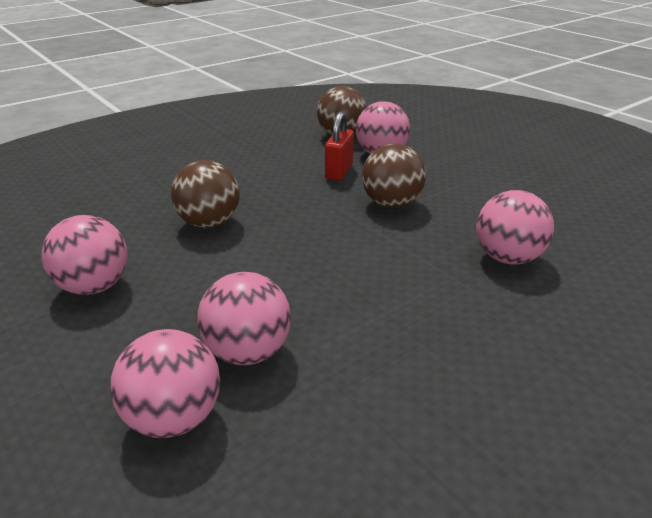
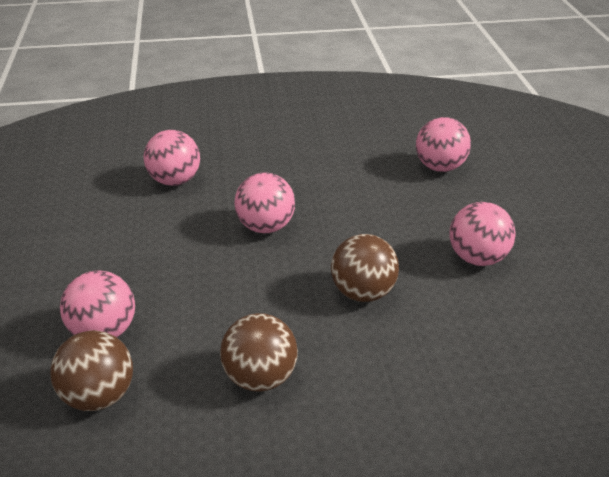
camera: 150 degrees left, 5 degrees up
(247, 352) = (388, 182): pink ball -> pink ball (265, 226)
(339, 172) = (183, 318): red padlock -> none
(391, 203) = (187, 254): brown ball -> brown ball (260, 377)

